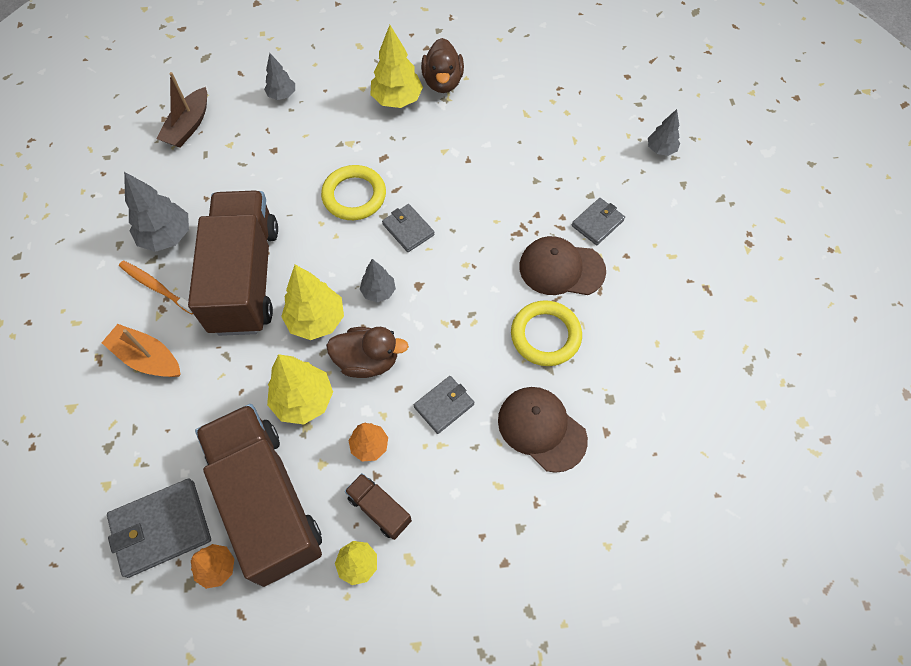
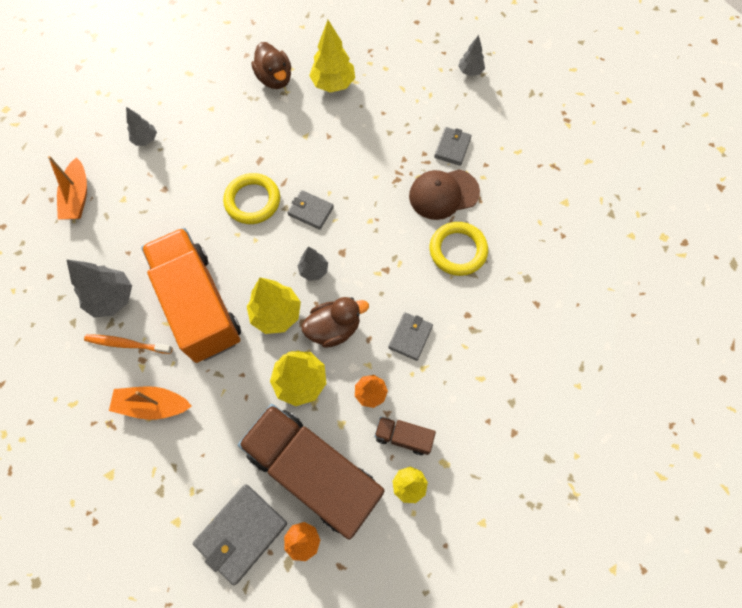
camera: 25 degrees left, 5 degrees up
(188, 126) = (77, 197): brown boat -> orange boat
(245, 278) = (199, 305): brown truck -> orange truck
(397, 100) = (245, 108): yellow tree -> yellow tree (333, 84)
(541, 429) = (490, 322): brown cap -> none

